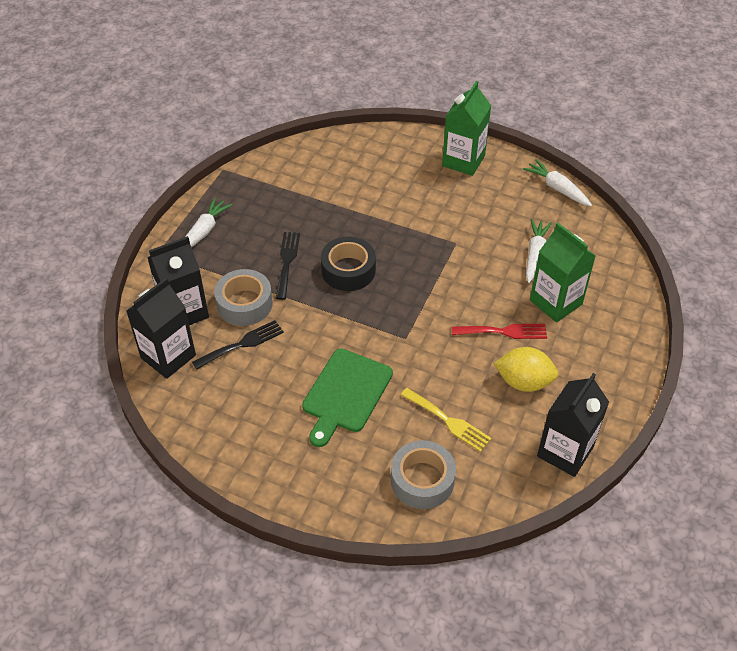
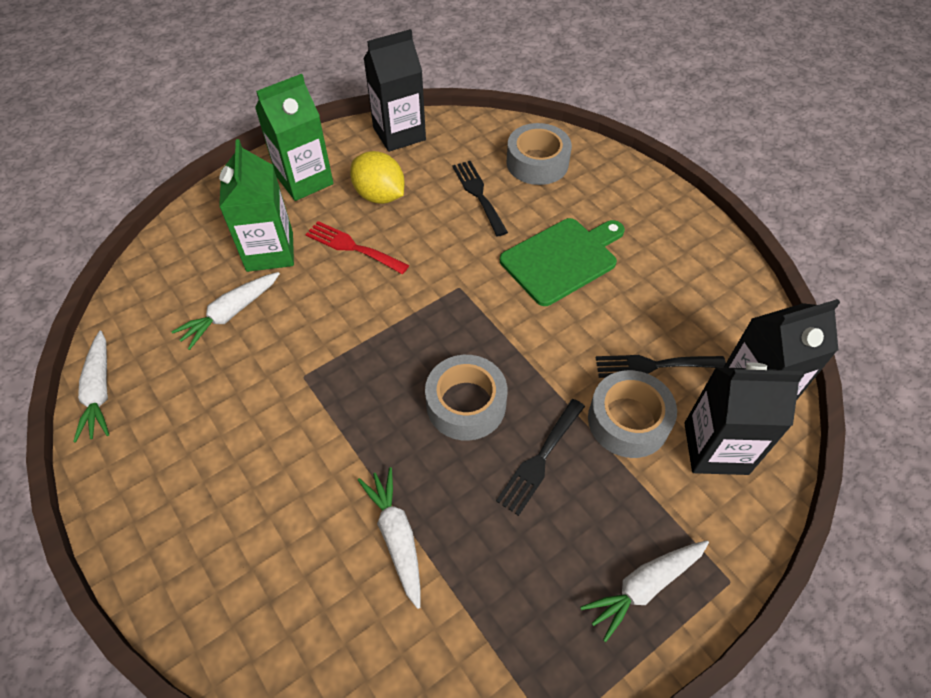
camera: 150 degrees left, 5 degrees up
(340, 199) = (396, 537): none -> white carrot
(348, 270) = (466, 404): black tape -> grey tape
(448, 421) = (478, 194): yellow fork -> black fork
(463, 161) = (161, 514): green carton -> green carton (304, 180)

